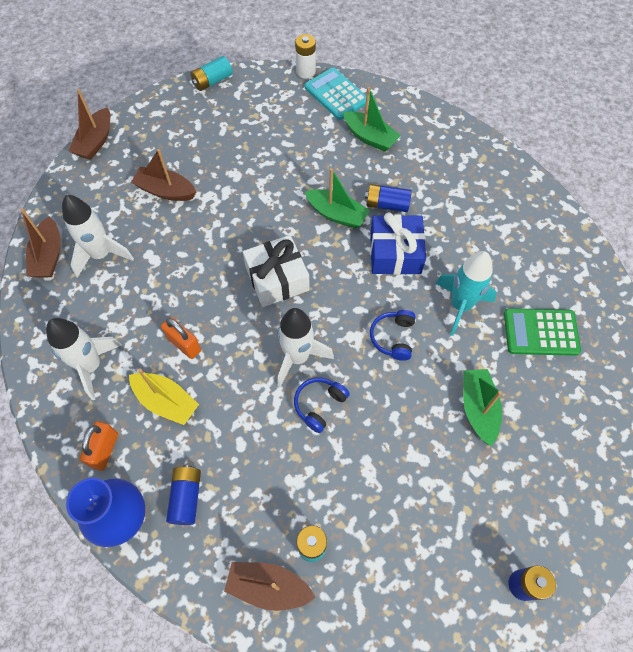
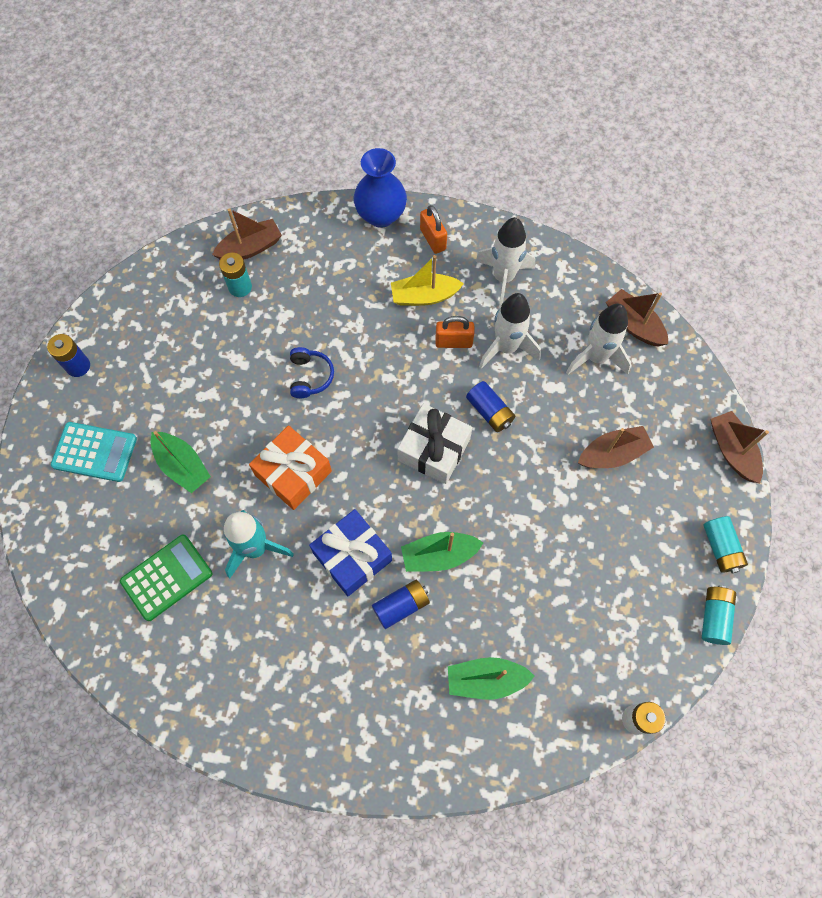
camera: 140 degrees right, 5 degrees up
(168, 105) = (720, 548): none -> turquoise battery
(186, 497) = (350, 254): blue battery -> blue battery (489, 411)
(297, 357) = (358, 398): white rocket -> white rocket (506, 348)
(336, 94) = (572, 713): turquoise calculator -> turquoise calculator (94, 452)
(393, 337) = (293, 473): blue headphones -> orange gift

